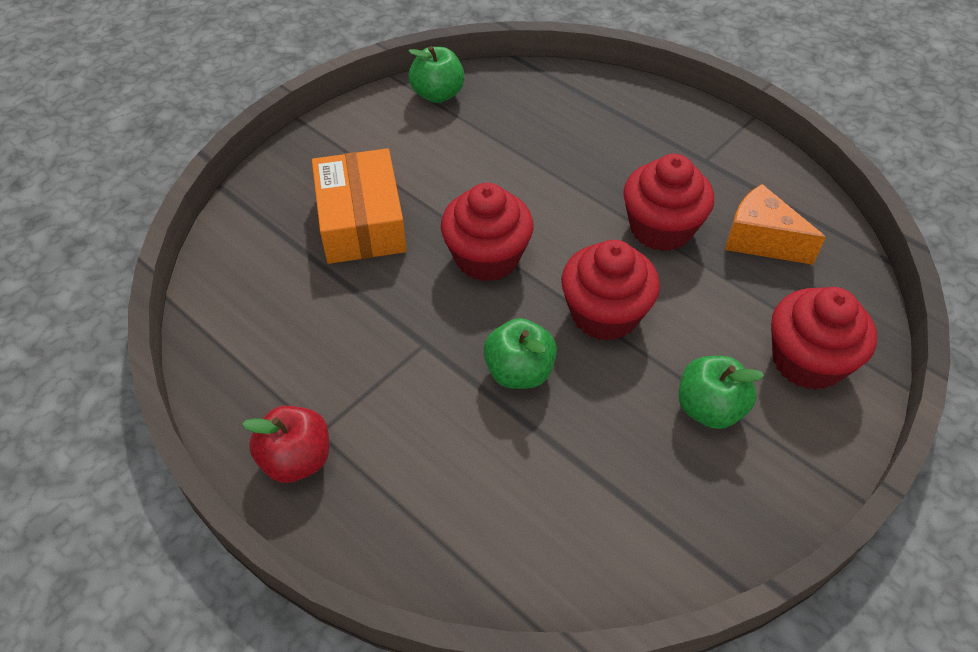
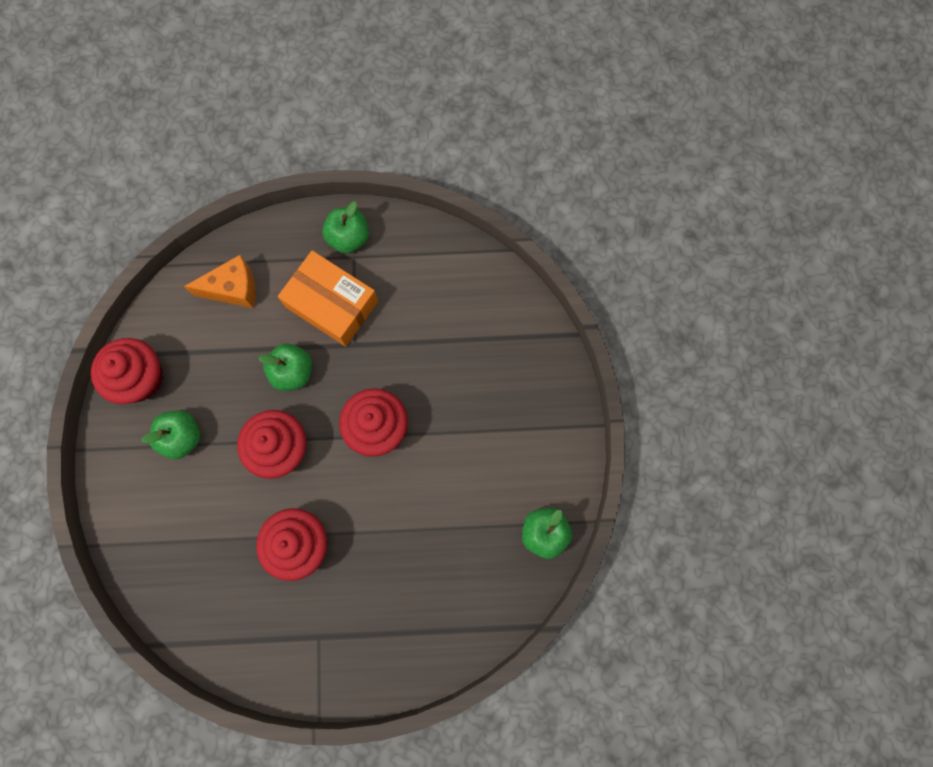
camera: 135 degrees right, 25 degrees up
(297, 459) = (349, 238): red apple -> green apple
(361, 221) = (471, 386): orange box -> orange box (332, 304)
(760, 240) = (234, 590): orange cheese -> orange cheese (233, 289)
(807, 361) = (151, 516): red cupcake -> red cupcake (140, 378)

